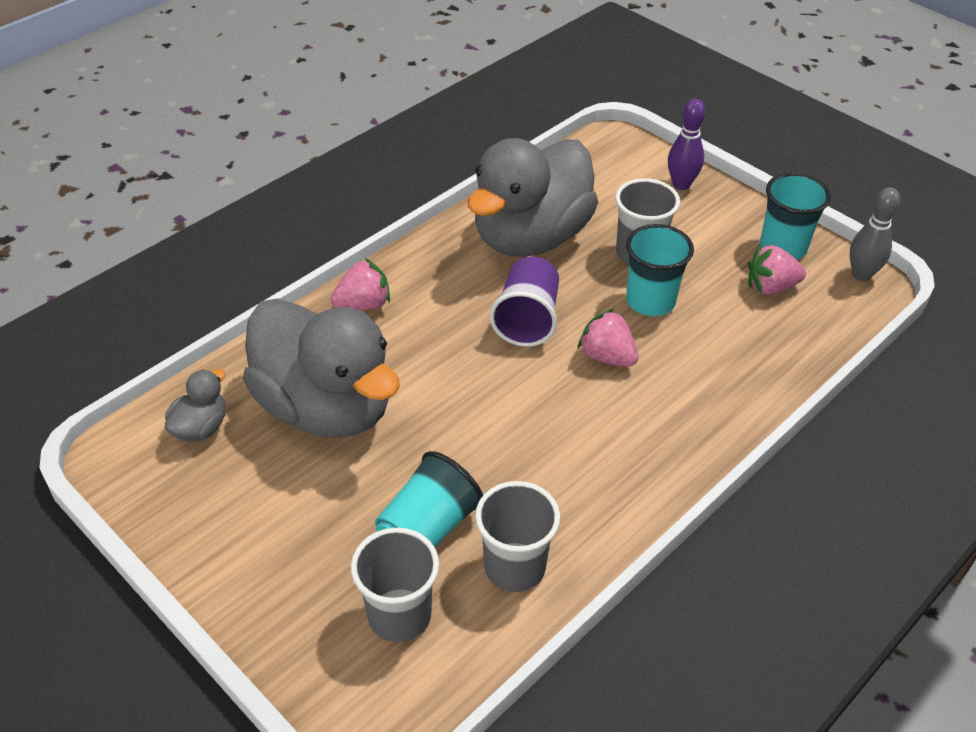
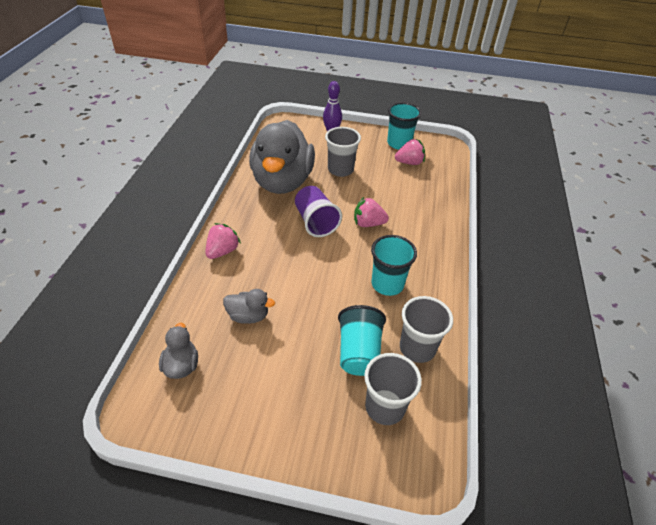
camera: 35 degrees left, 0 degrees up
(326, 407) = (248, 316): grey duck -> grey duck, size x0.41
(650, 301) = (365, 189): turquoise cup -> turquoise cup (387, 284)
(770, 287) = (409, 162): pink strawberry -> pink strawberry turned 150 degrees counterclockwise
(861, 275) = (439, 143): grey bowling pin -> none

